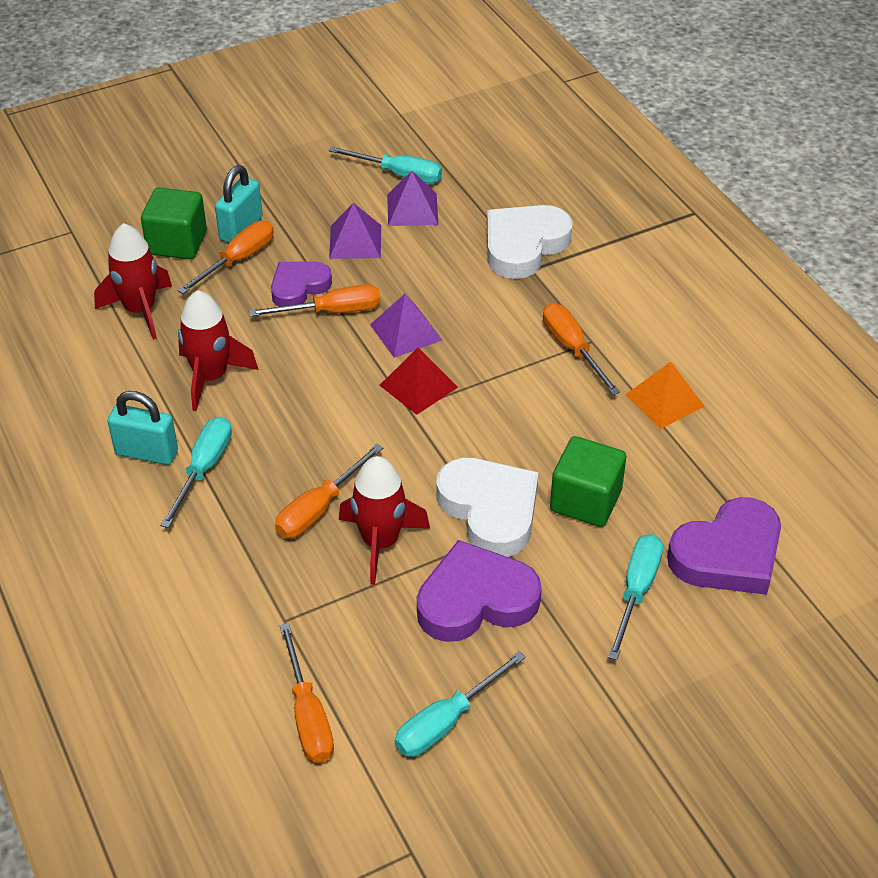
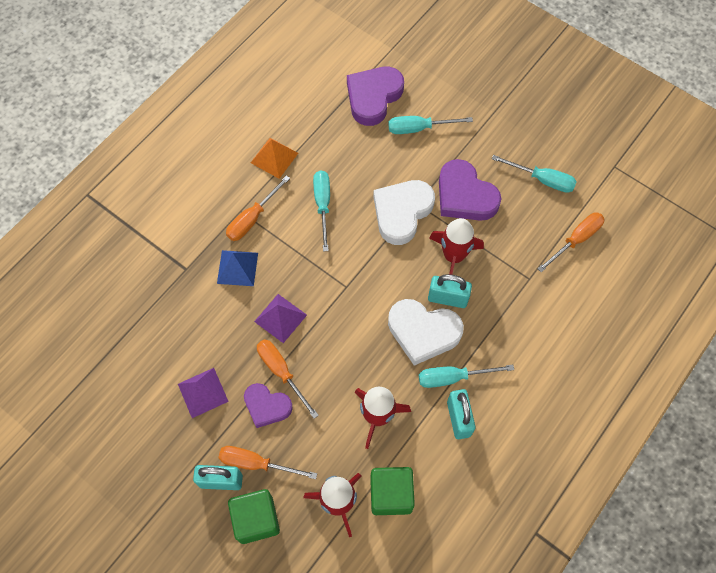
camera: 115 degrees left, 20 degrees up
(319, 508) = (447, 298): orange screwdriver -> turquoise padlock
(399, 175) = (113, 398): turquoise screwdriver -> turquoise screwdriver (323, 205)
(412, 209) = (151, 370): purple pyramid -> none
(418, 386) = (325, 289): red pyramid -> none
(504, 314) = (237, 268): none -> blue pyramid
(524, 245) = (163, 282): white heart -> white heart (423, 332)
(585, 500) = (370, 170): green cube -> green cube (391, 494)
(728, 554) = (373, 97): purple heart -> purple heart turned 90 degrees counterclockwise

